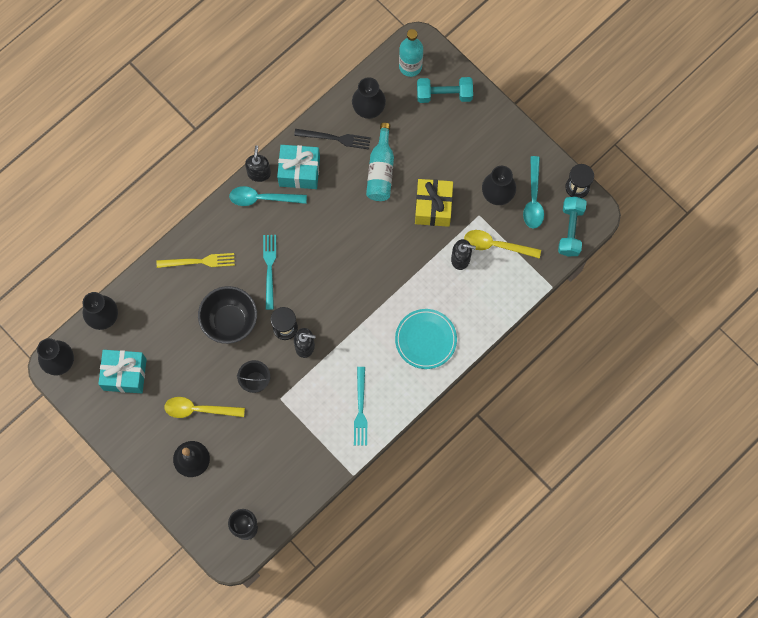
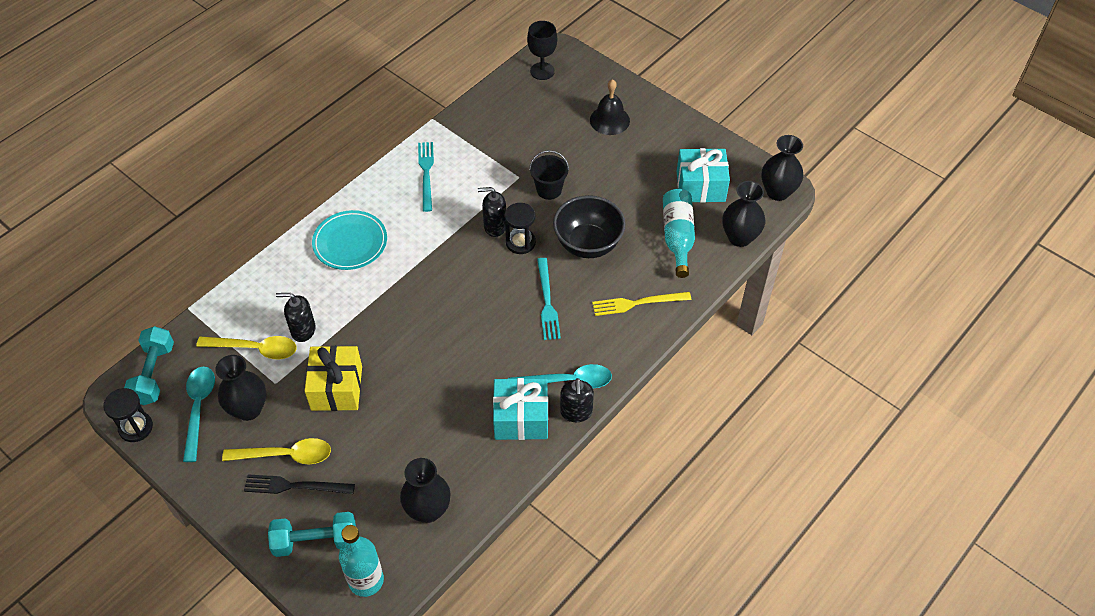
camera: 175 degrees right, 20 degrees down
(199, 409) = (609, 161): yellow spoon -> yellow spoon (285, 455)
(335, 138) = (474, 466): black fork -> black fork (295, 486)
(381, 170) = (408, 428): turquoise bottle -> turquoise bottle (677, 237)

